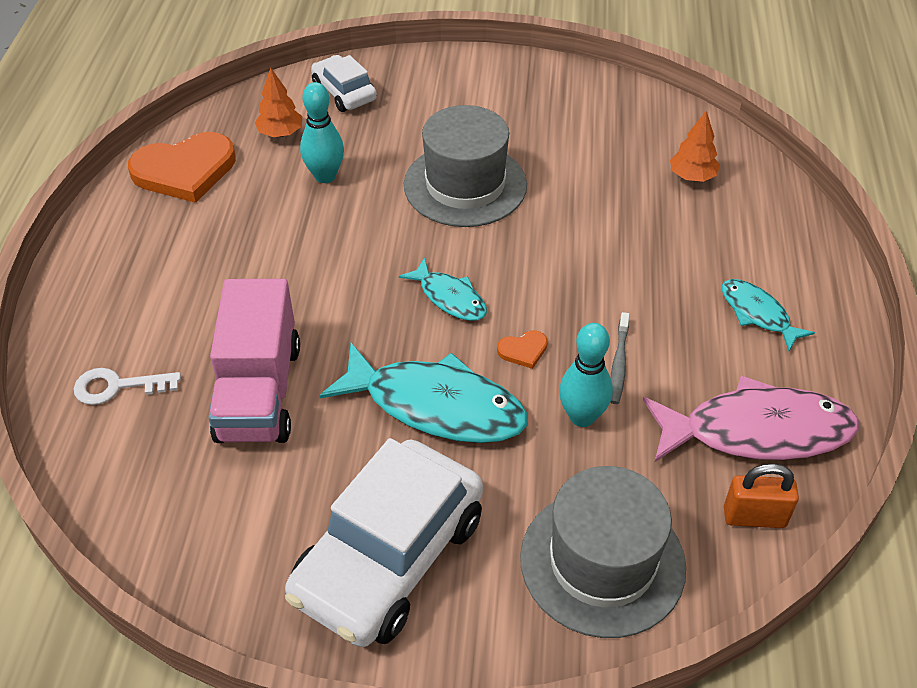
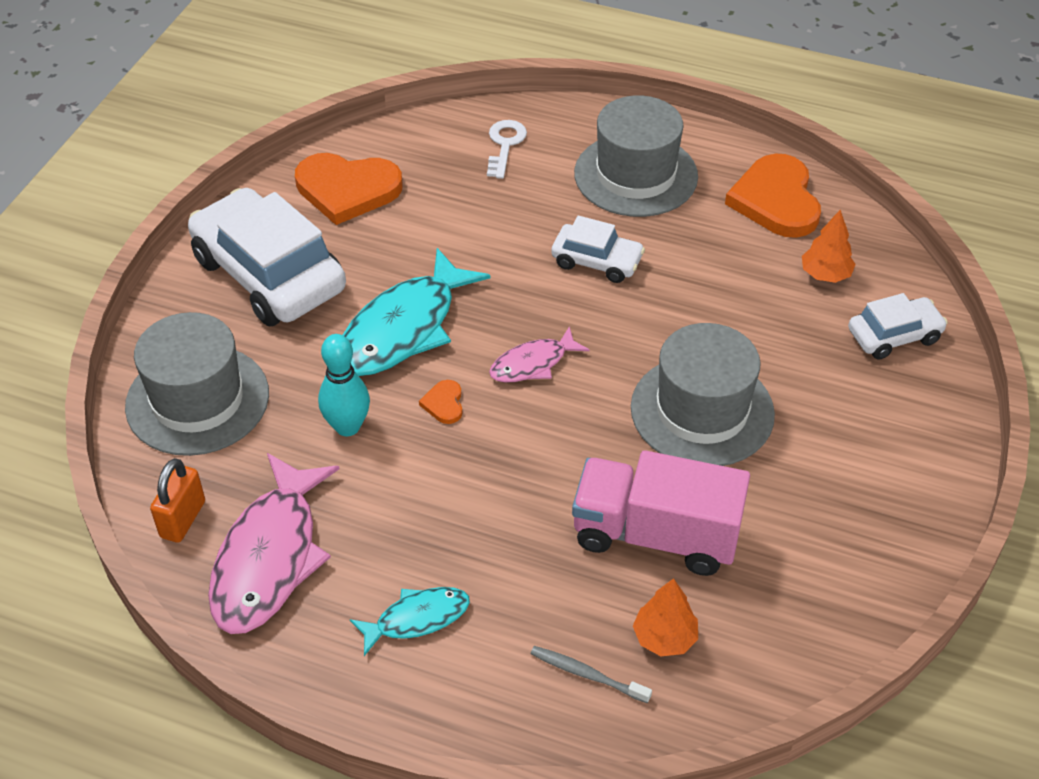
camera: 105 degrees right, 0 degrees up
(159, 270) = (635, 175): none -> grey hat
(220, 522) = (347, 190): none -> orange heart
(259, 392) = (466, 222): pink truck -> pink truck (655, 535)
(298, 277) = (597, 261): none -> white car
(325, 176) = (744, 300): turquoise bowling pin -> none
(449, 298) = (533, 364): turquoise fish -> pink fish
(618, 363) = (398, 473): grey toothbrush -> grey toothbrush (587, 674)

